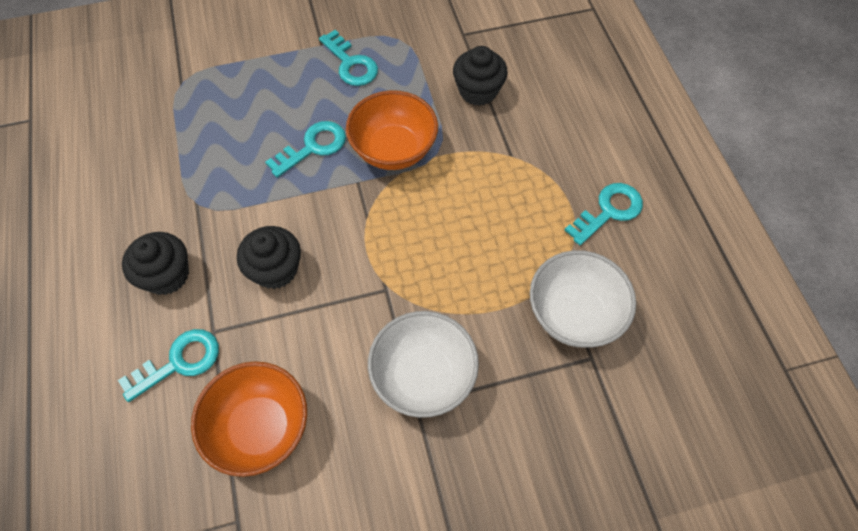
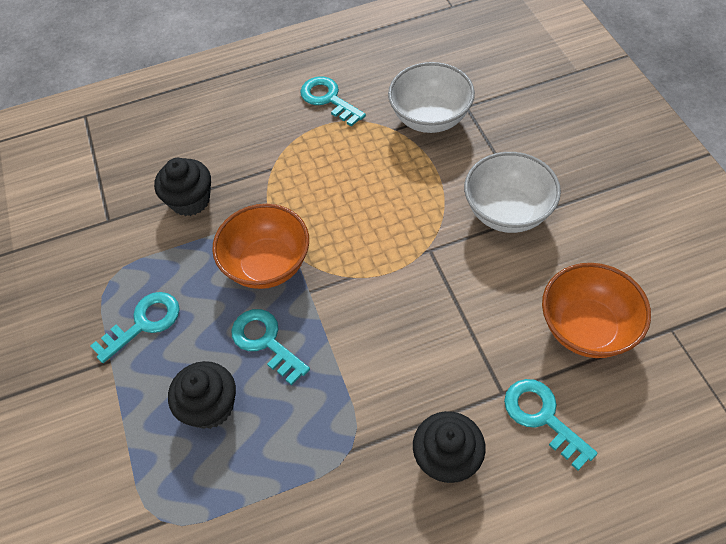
camera: 90 degrees left, 5 degrees down
(275, 269) = (423, 348): black cupcake -> black cupcake (210, 406)

